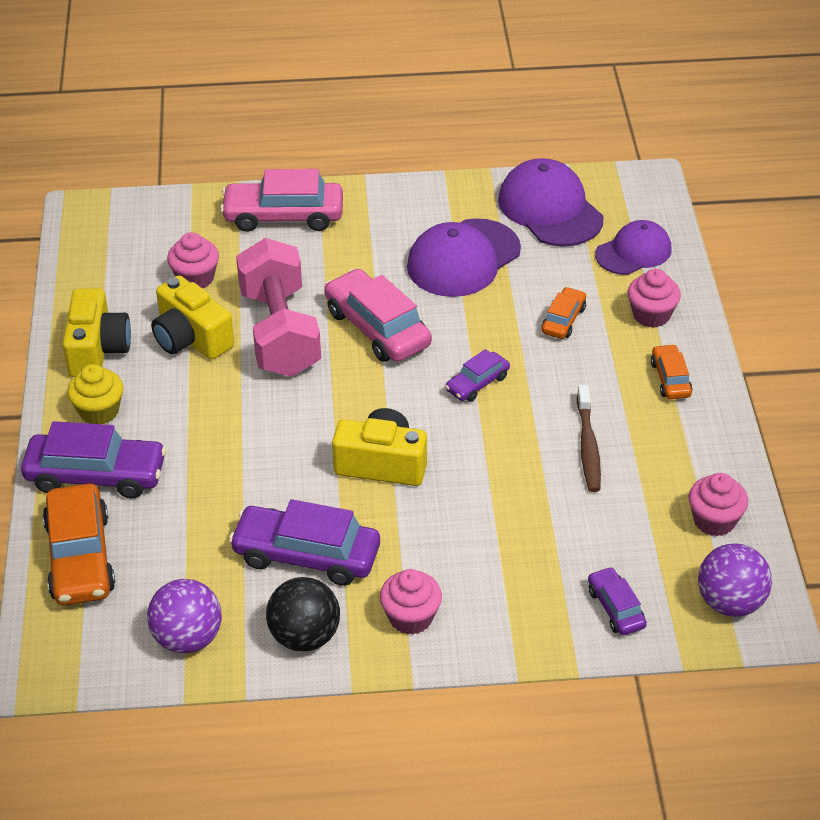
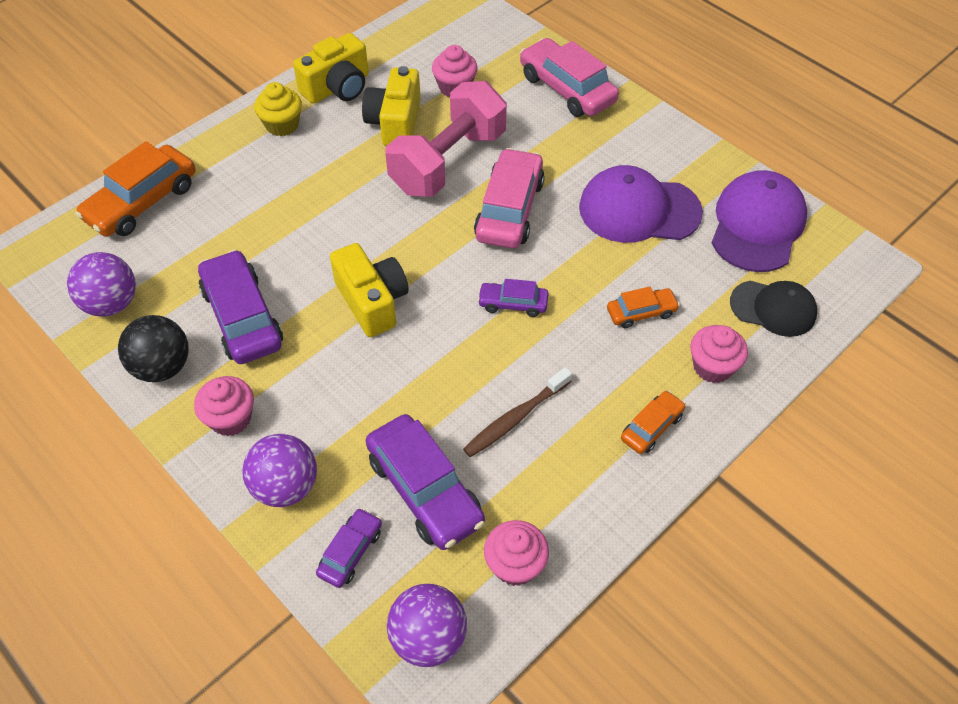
camera: 50 degrees right, 10 degrees up
(96, 475) = (222, 161): purple car -> purple car (425, 490)
(516, 616) = (285, 486): none -> purple ball
(633, 252) = (773, 308): purple cap -> black cap

